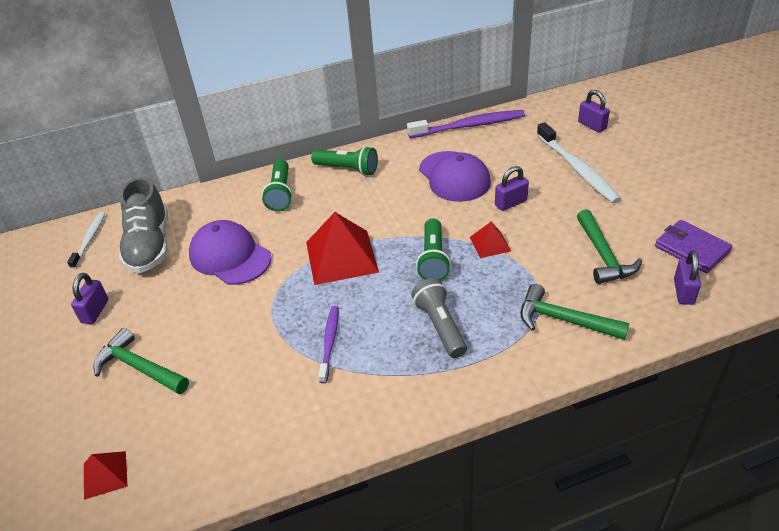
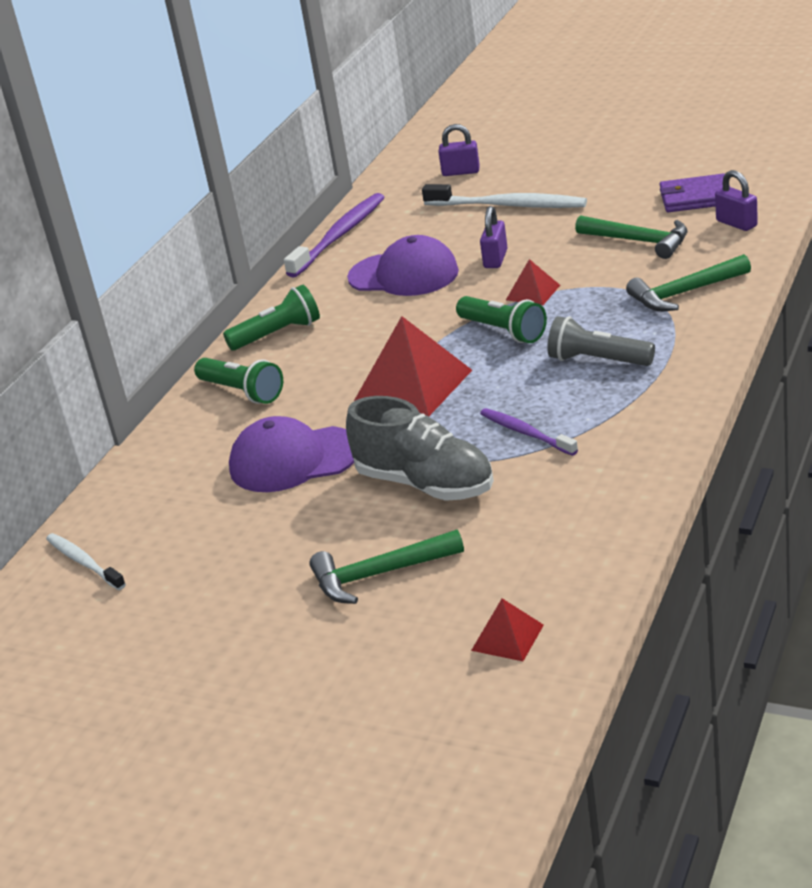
camera: 45 degrees left, 10 degrees down
(95, 311) = (232, 588): purple padlock -> none
(149, 246) = (178, 515): grey shoe -> grey shoe (425, 484)

